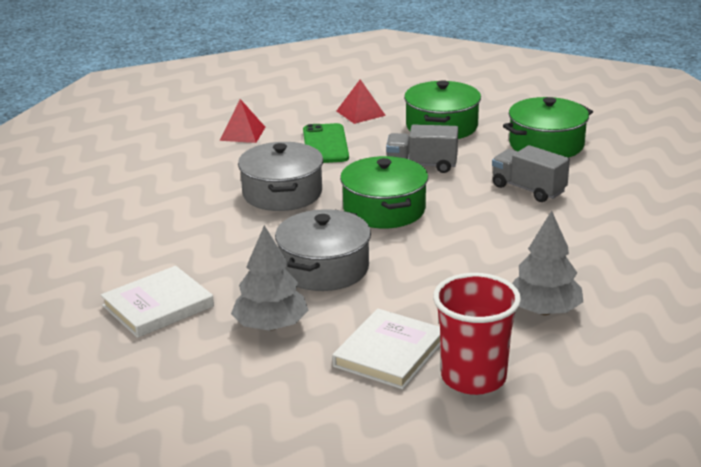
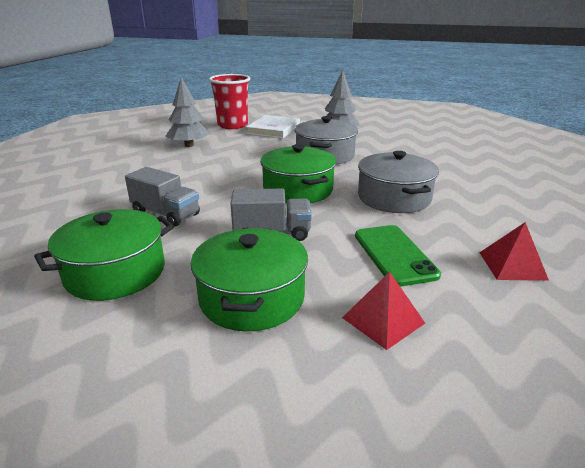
camera: 170 degrees right, 0 degrees up
(158, 306) = (407, 138): white book -> none

